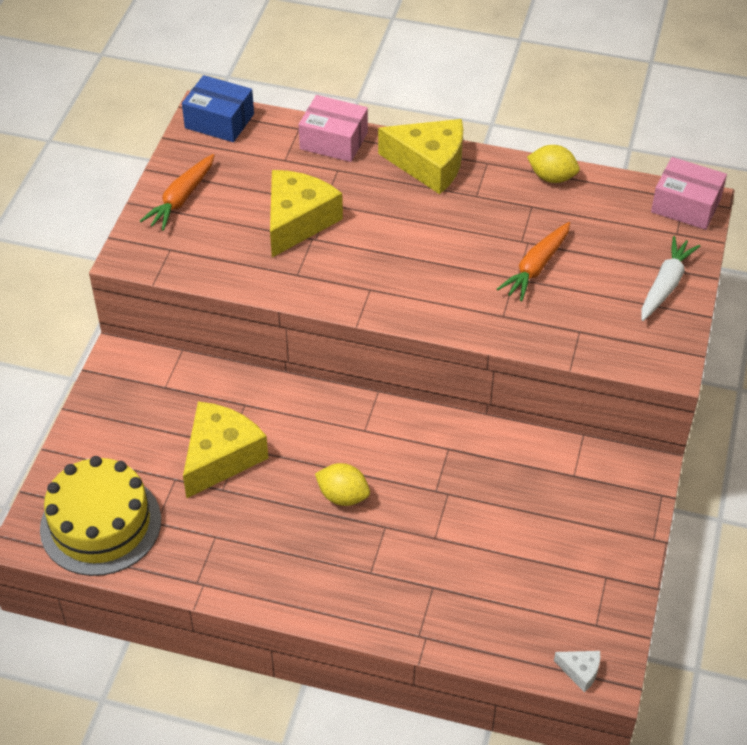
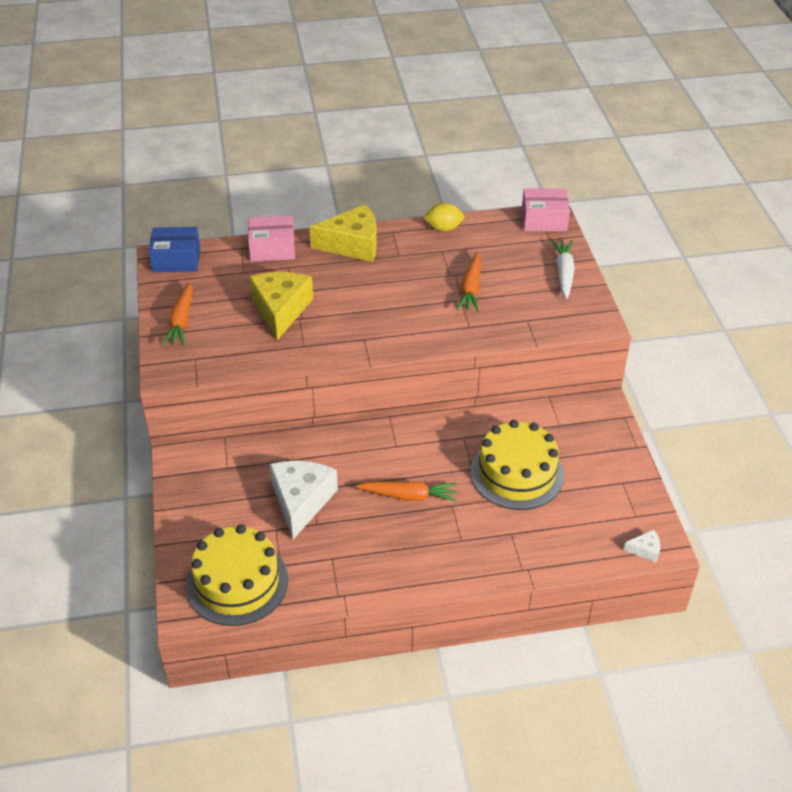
camera: 25 degrees left, 5 degrees down
(221, 457) = (301, 501): yellow cheese -> white cheese
(343, 496) = (409, 496): yellow lemon -> orange carrot
(484, 516) = (517, 473): none -> yellow cake

